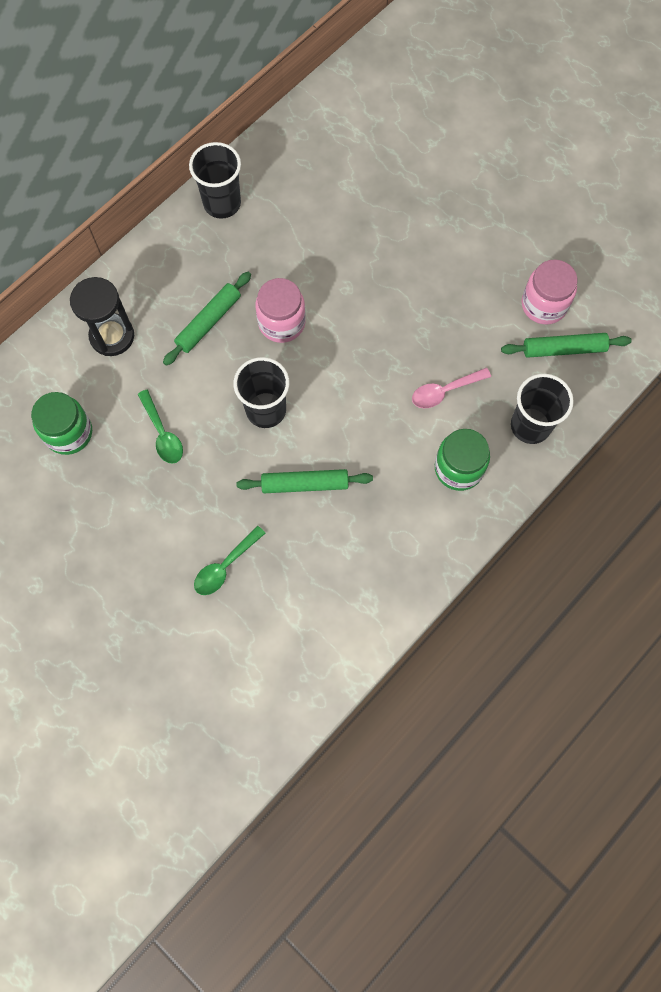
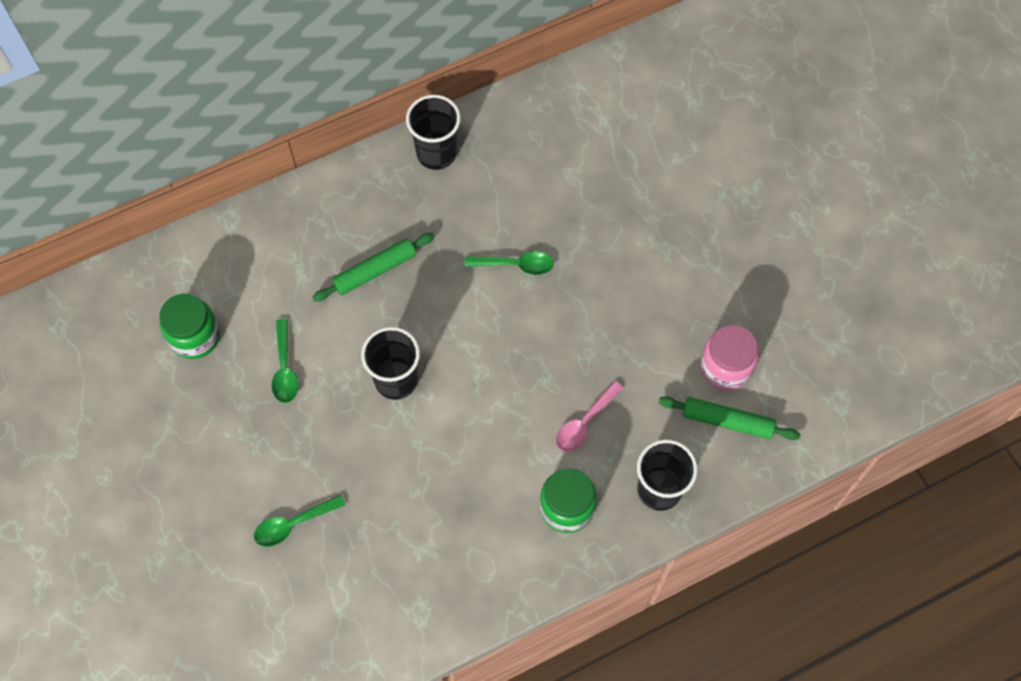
camera: 20 degrees right, 5 degrees down
(112, 336) = (274, 253): black hourglass -> none
(281, 323) = (447, 296): pink jar -> none
(305, 484) = (404, 469): green rolling pin -> none
(330, 277) = (516, 265): none -> green spoon
(444, 391) = (584, 423): pink spoon -> pink spoon turned 45 degrees counterclockwise

